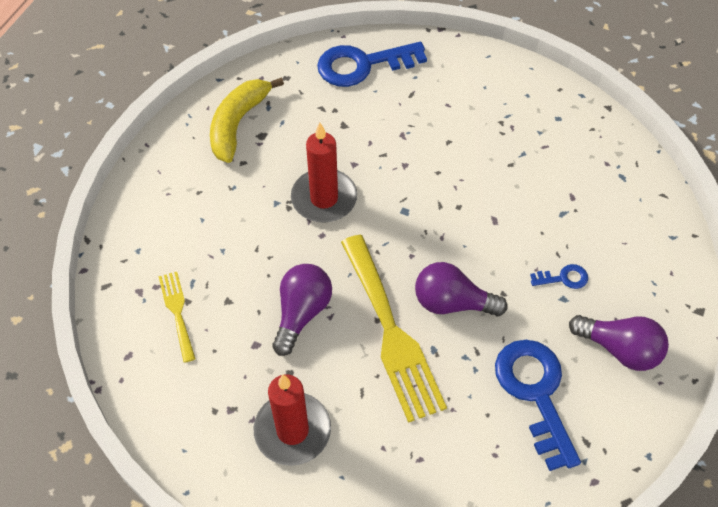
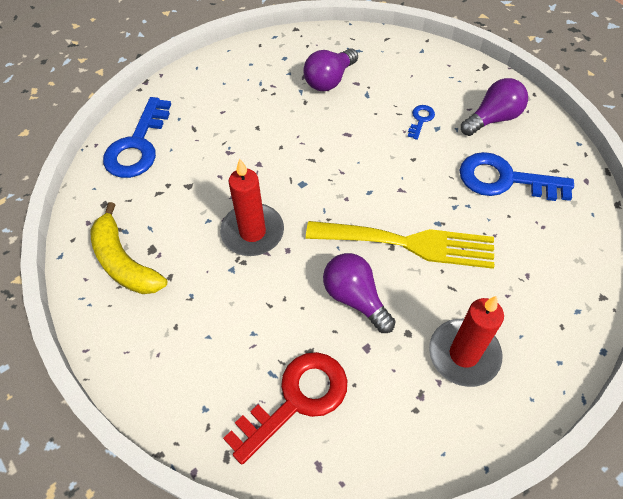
camera: 60 degrees left, 0 degrees up
(177, 312) = (296, 400): yellow fork -> red key
(452, 303) = (404, 192): purple light bulb -> purple light bulb (329, 80)

